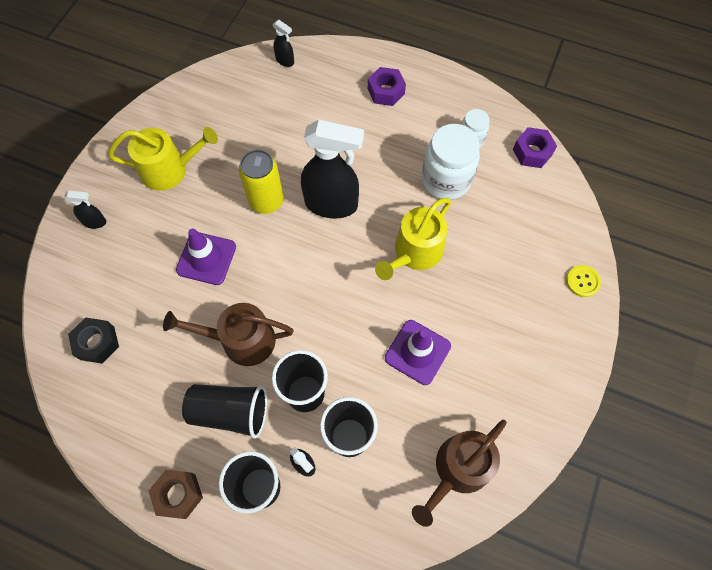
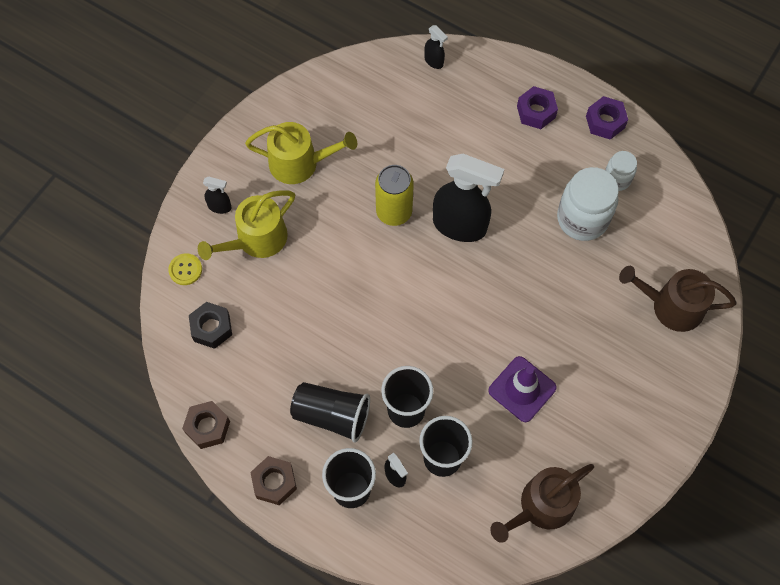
camera: 10 degrees right, 0 degrees up
(102, 447) = (208, 427): none -> brown nut
(206, 258) = (326, 261): purple traffic cone -> none
(241, 340) = (351, 349): brown watering can -> brown watering can (671, 306)
(415, 252) = (537, 289): yellow watering can -> yellow watering can (257, 240)
(532, 152) = (679, 203): purple nut -> purple nut (605, 122)
(582, 281) = (703, 347): yellow button -> yellow button (185, 270)

